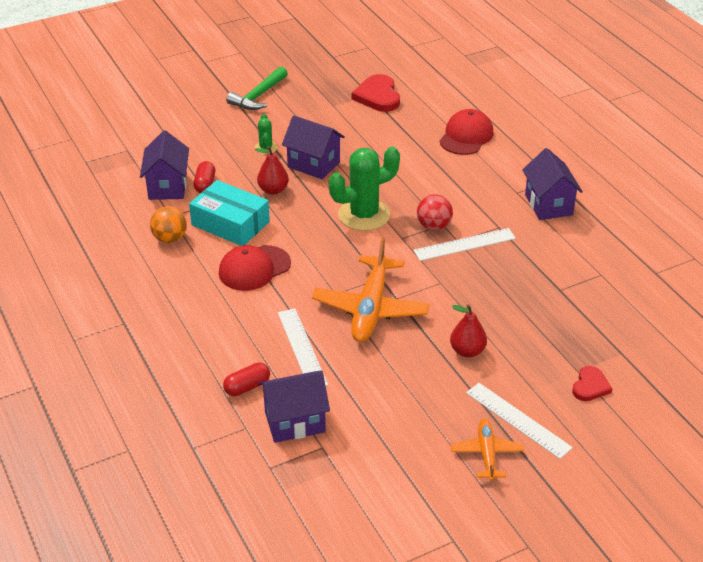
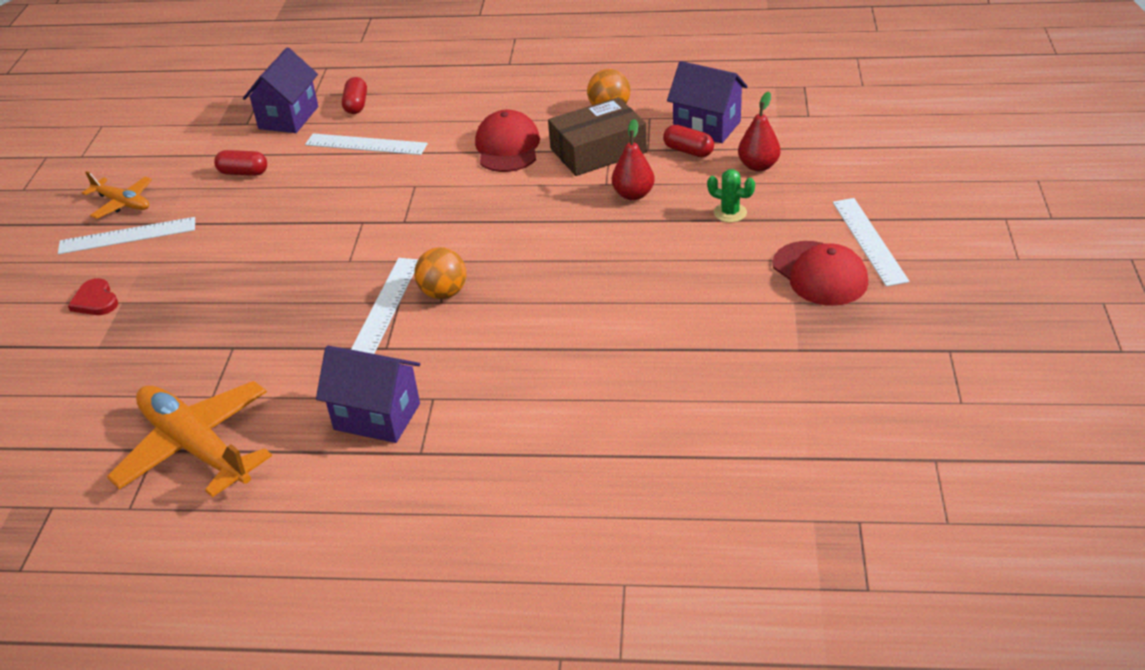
camera: 125 degrees right, 0 degrees up
(230, 223) = (598, 151): turquoise box -> brown box
(258, 96) = (869, 241): green hammer -> white ruler
(313, 164) = (659, 240): purple house -> none
(364, 215) = (520, 246): green cactus -> none
(371, 308) = (367, 200): orange plane -> orange plane (195, 447)
(378, 96) = (788, 356): red heart -> none
(391, 401) = (243, 173): none -> red capsule
(434, 226) = (443, 293): red ball -> orange ball
(466, 136) = (605, 407): red cap -> red cap (820, 274)
(467, 351) = (239, 239): red pear -> red pear (758, 166)

